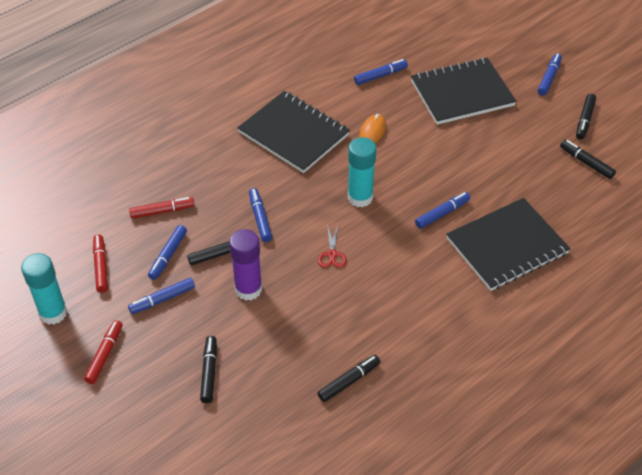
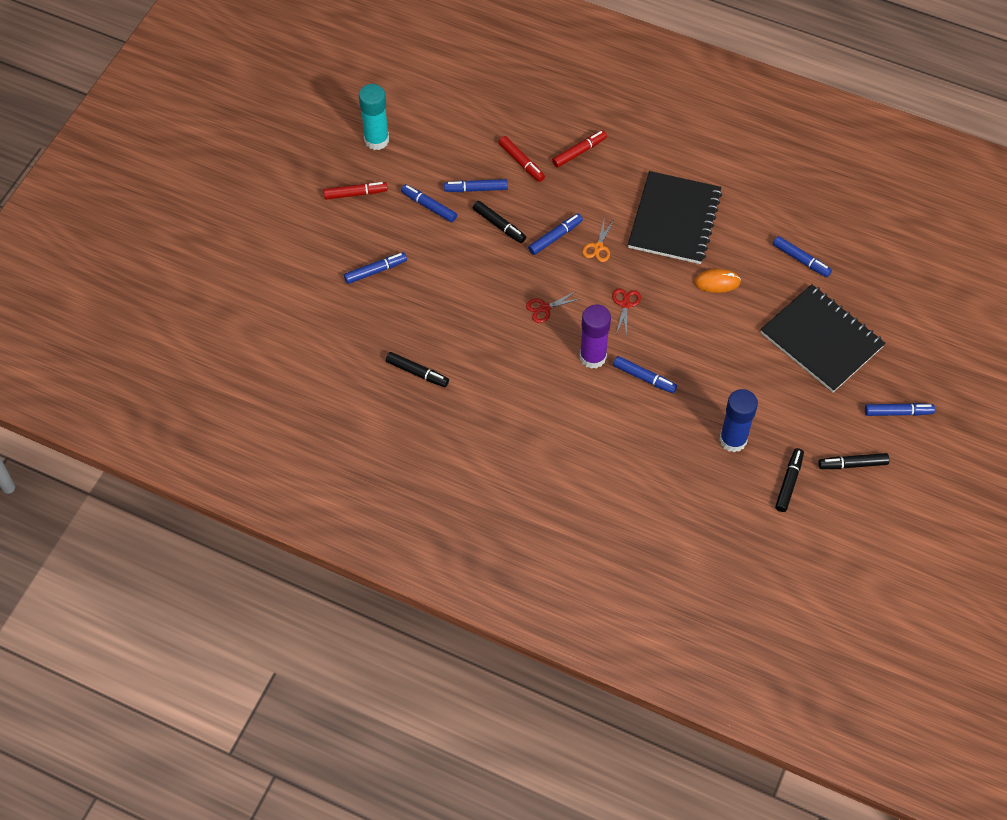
camera: 65 degrees right, 10 degrees up
(101, 266) = (439, 148): red marker -> red marker (579, 152)
(209, 372) = (375, 271): black marker -> blue marker
(248, 289) = (472, 262): purple glue stick -> purple glue stick (592, 357)
(290, 193) = (598, 247): none -> orange scissors
(360, 197) = (625, 304): turquoise glue stick -> red scissors
(507, 246) = (634, 444): black notebook -> none
(531, 180) = (733, 440): none -> blue glue stick

